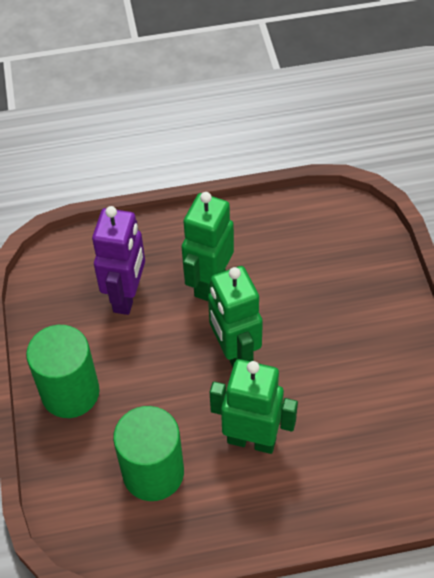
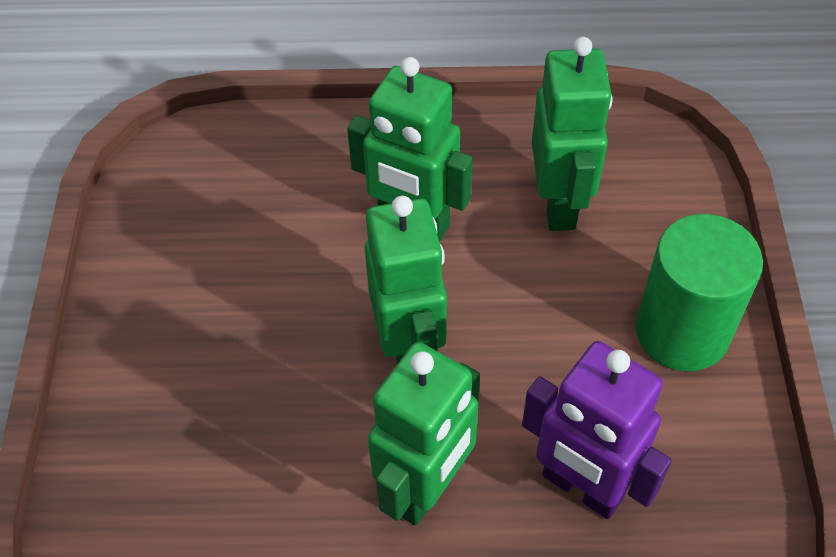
camera: 170 degrees left, 0 degrees up
(127, 296) = (582, 487): purple robot -> purple robot turned 75 degrees counterclockwise
(153, 473) = (559, 204): green cylinder -> green robot

